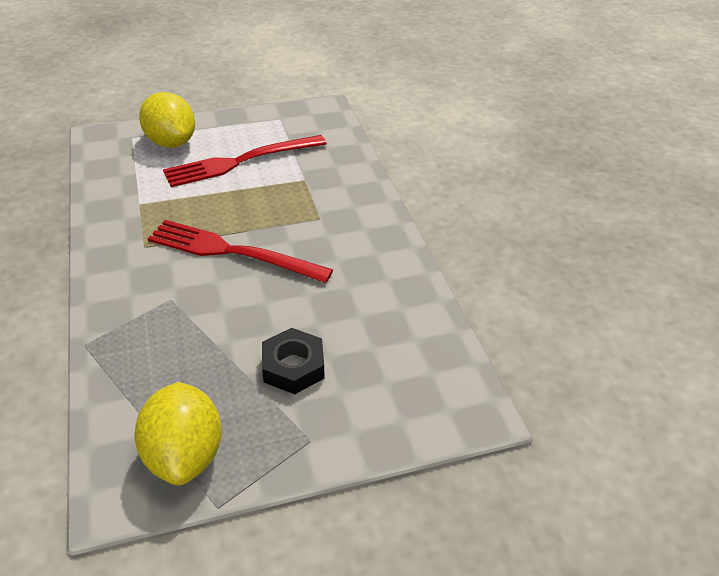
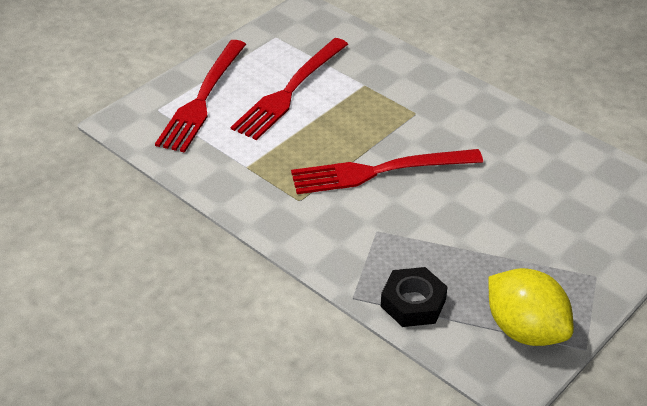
camera: 30 degrees left, 0 degrees up
(171, 142) = (202, 99): yellow lemon -> red fork
(293, 367) = (528, 234): black nut -> black nut (413, 303)

